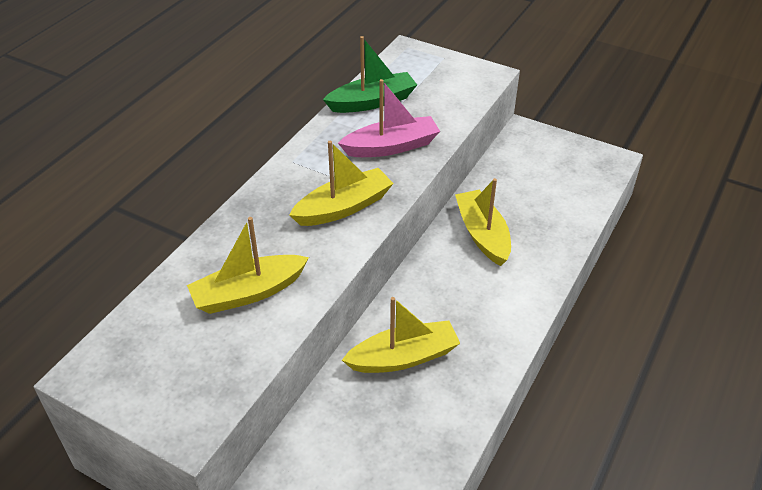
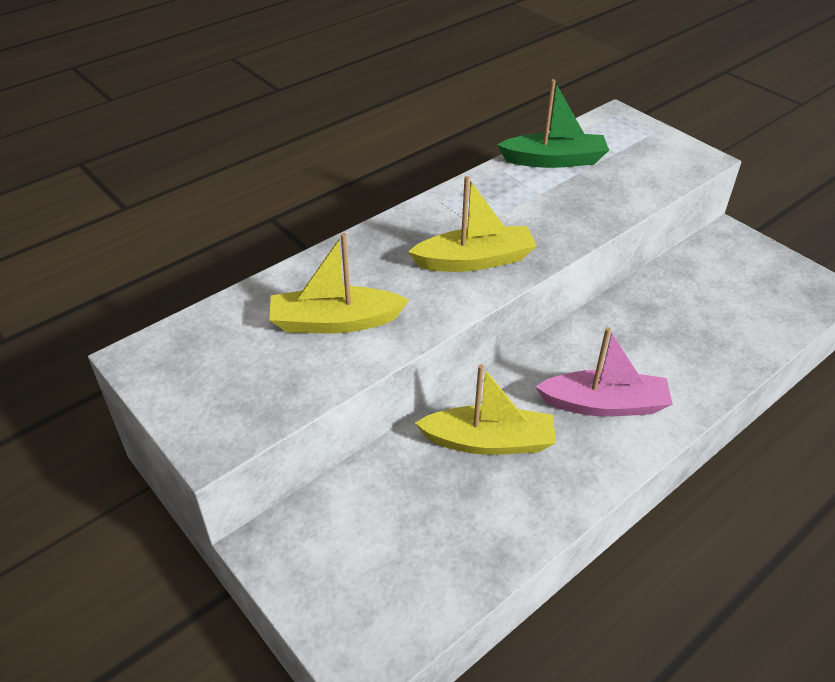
camera: 20 degrees right, 0 degrees up
(391, 146) = (555, 210): pink boat -> pink boat (604, 404)
(482, 234) = (634, 334): yellow boat -> none

